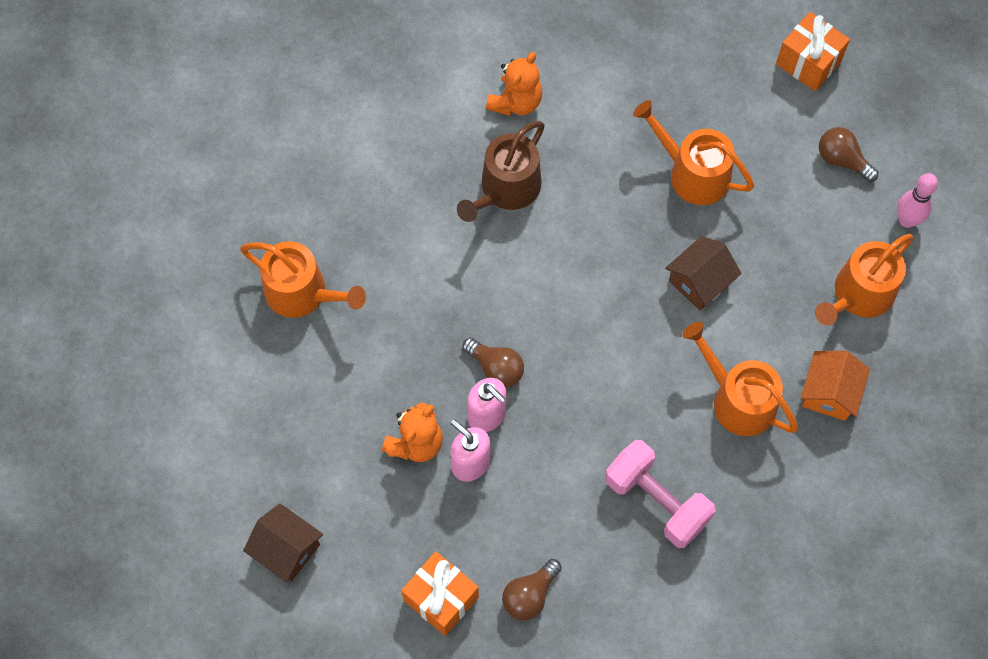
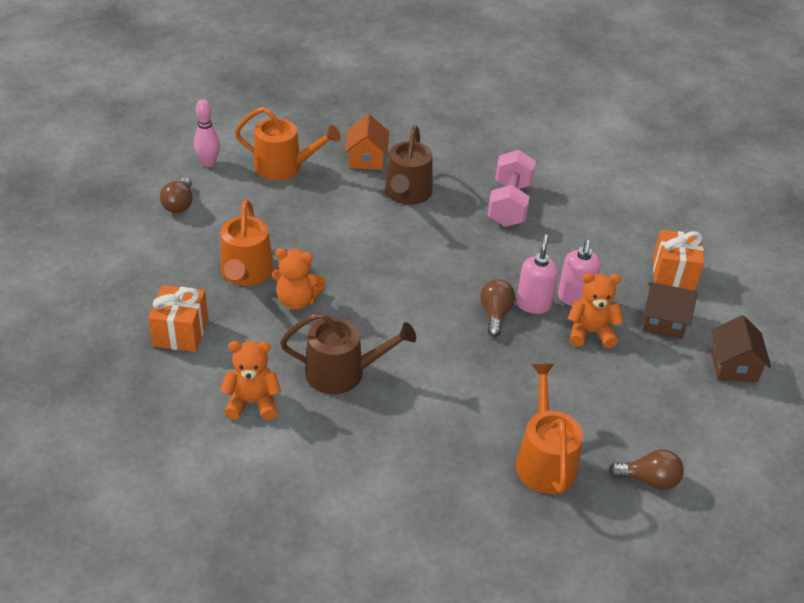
camera: 125 degrees left, 25 degrees down
(529, 595) = (626, 236): brown light bulb -> brown light bulb (648, 480)
(625, 199) = (297, 301): none -> orange teddy bear
(699, 282) = (335, 239): brown house -> brown house (663, 321)
(737, 399) = (407, 194): orange watering can -> brown watering can
(808, 62) = (98, 247): orange gift -> orange gift (181, 332)
(829, 393) = (366, 159): orange house -> orange house turned 75 degrees counterclockwise

